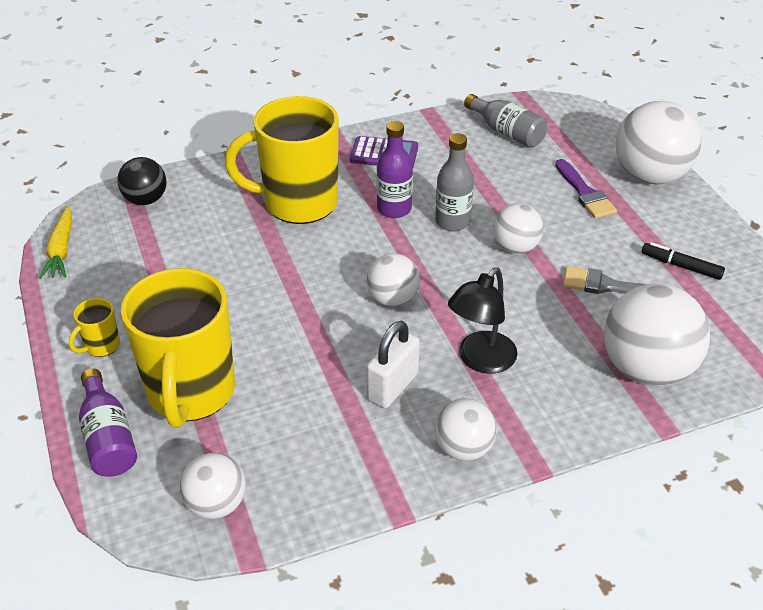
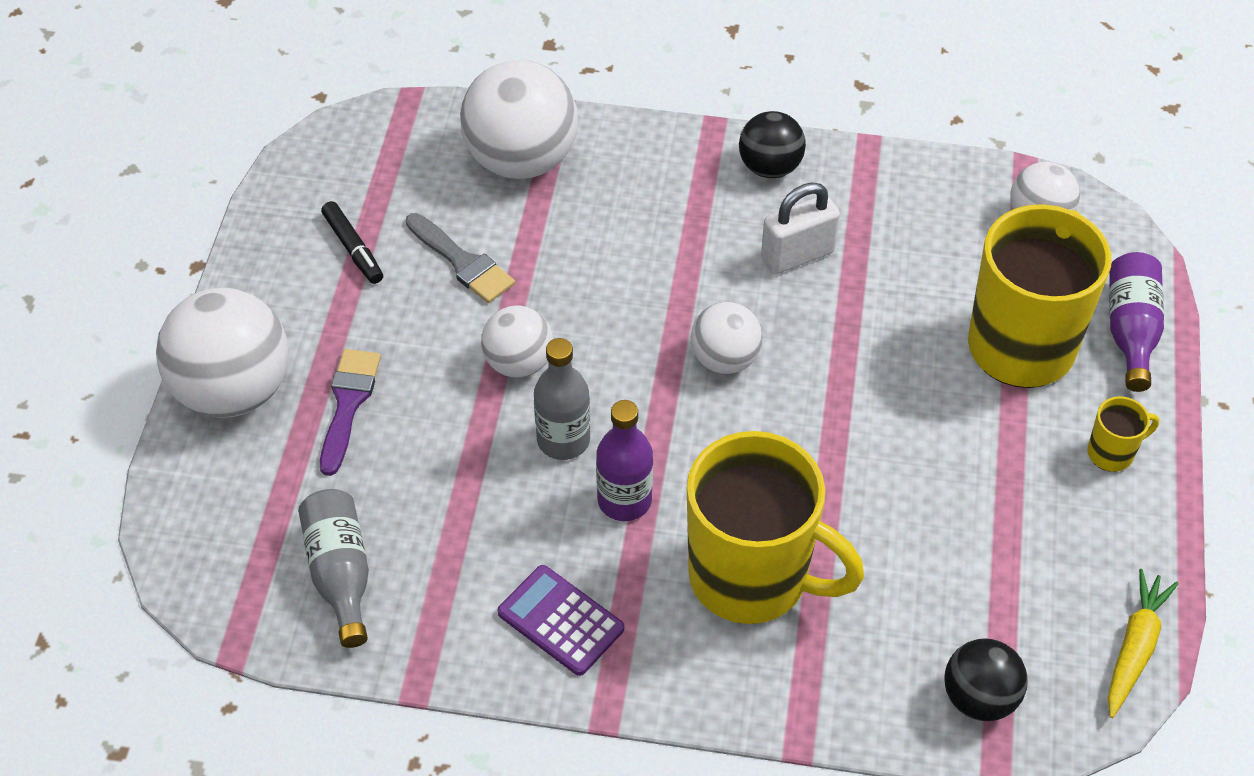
camera: 150 degrees left, 10 degrees up
(463, 448) = (770, 167): white ball -> black ball
(480, 360) = (683, 242): black lamp -> none

